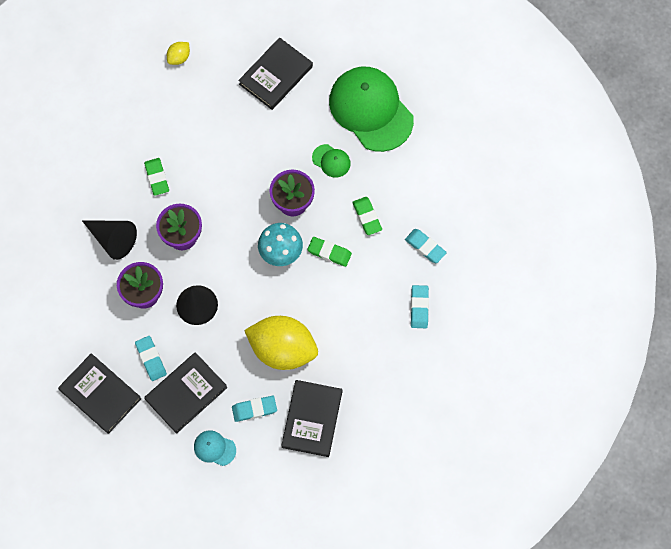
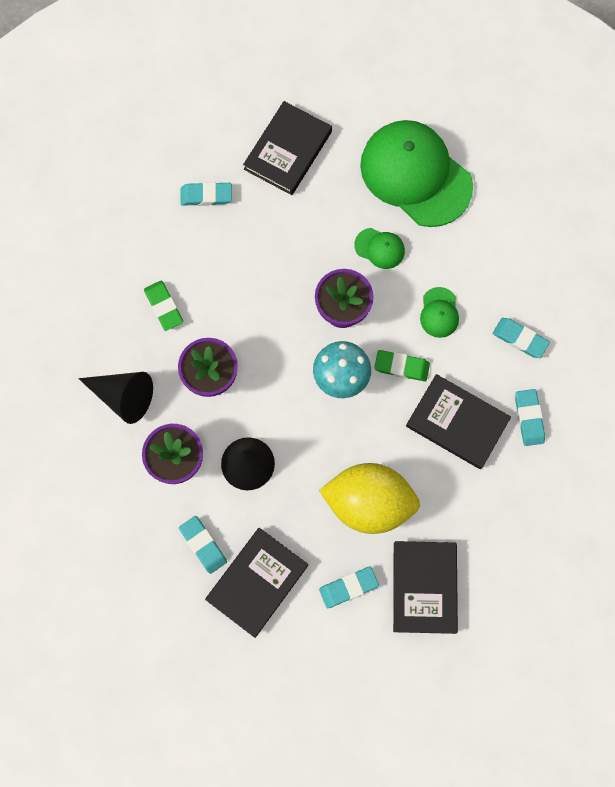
camera: 10 degrees left, 5 degrees up
(100, 394) = (147, 603): black book -> black book (457, 422)
(179, 58) = (161, 147): yellow lemon -> none
(206, 99) = (206, 195): none -> turquoise eraser
(214, 448) = (308, 648): turquoise cap -> none
(367, 217) = (439, 312): green eraser -> green cap

